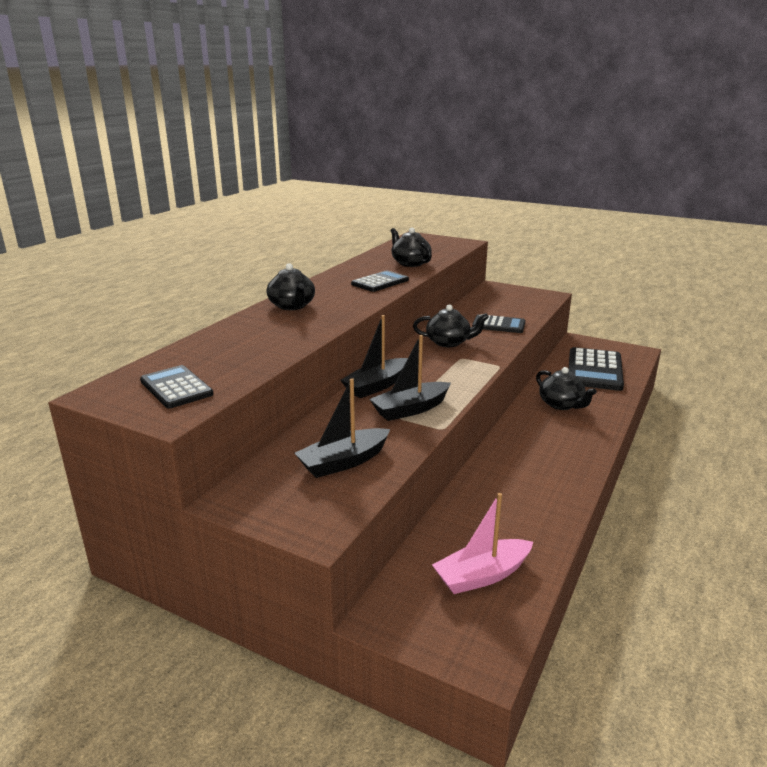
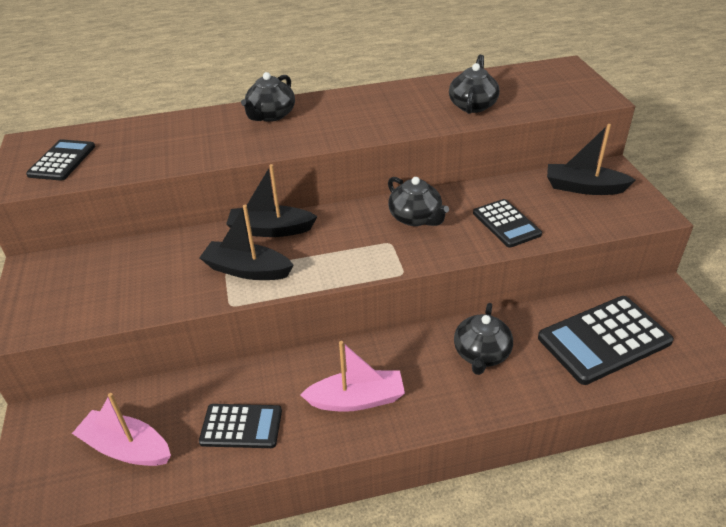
camera: 50 degrees right, 15 degrees up
(343, 462) = (124, 285): black boat -> black boat (584, 188)
(380, 282) = (391, 119): black calculator -> black calculator (241, 426)
(550, 458) = (356, 399): none -> pink boat

